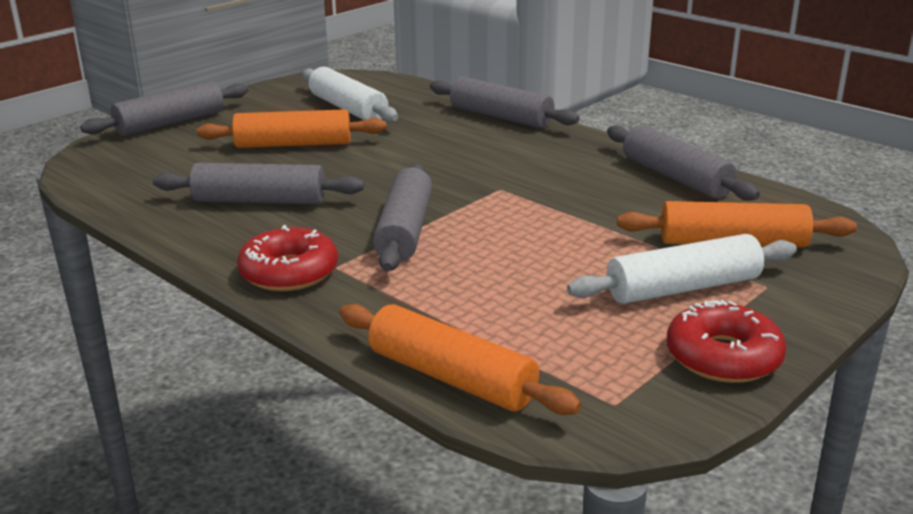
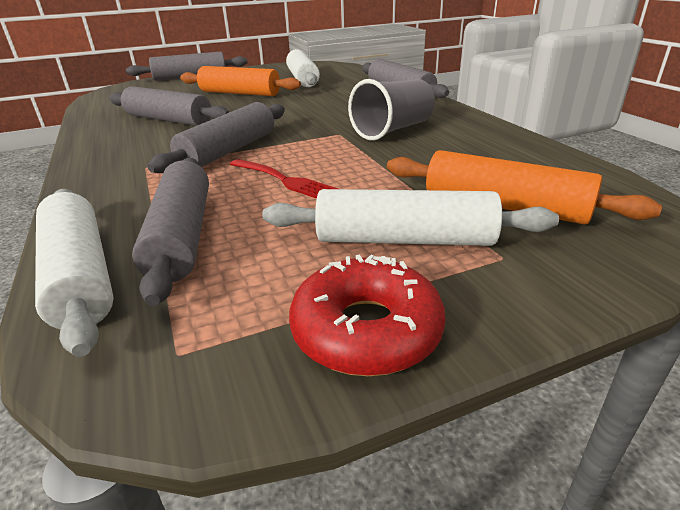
camera: 25 degrees right, 5 degrees up
(289, 272) = (110, 165): red donut -> none
(451, 378) = (79, 276): orange rolling pin -> white rolling pin
(511, 254) = (283, 180): none -> red fork
(552, 175) = (392, 130): none -> grey cup
(675, 177) = (500, 144): grey rolling pin -> grey rolling pin (181, 236)

